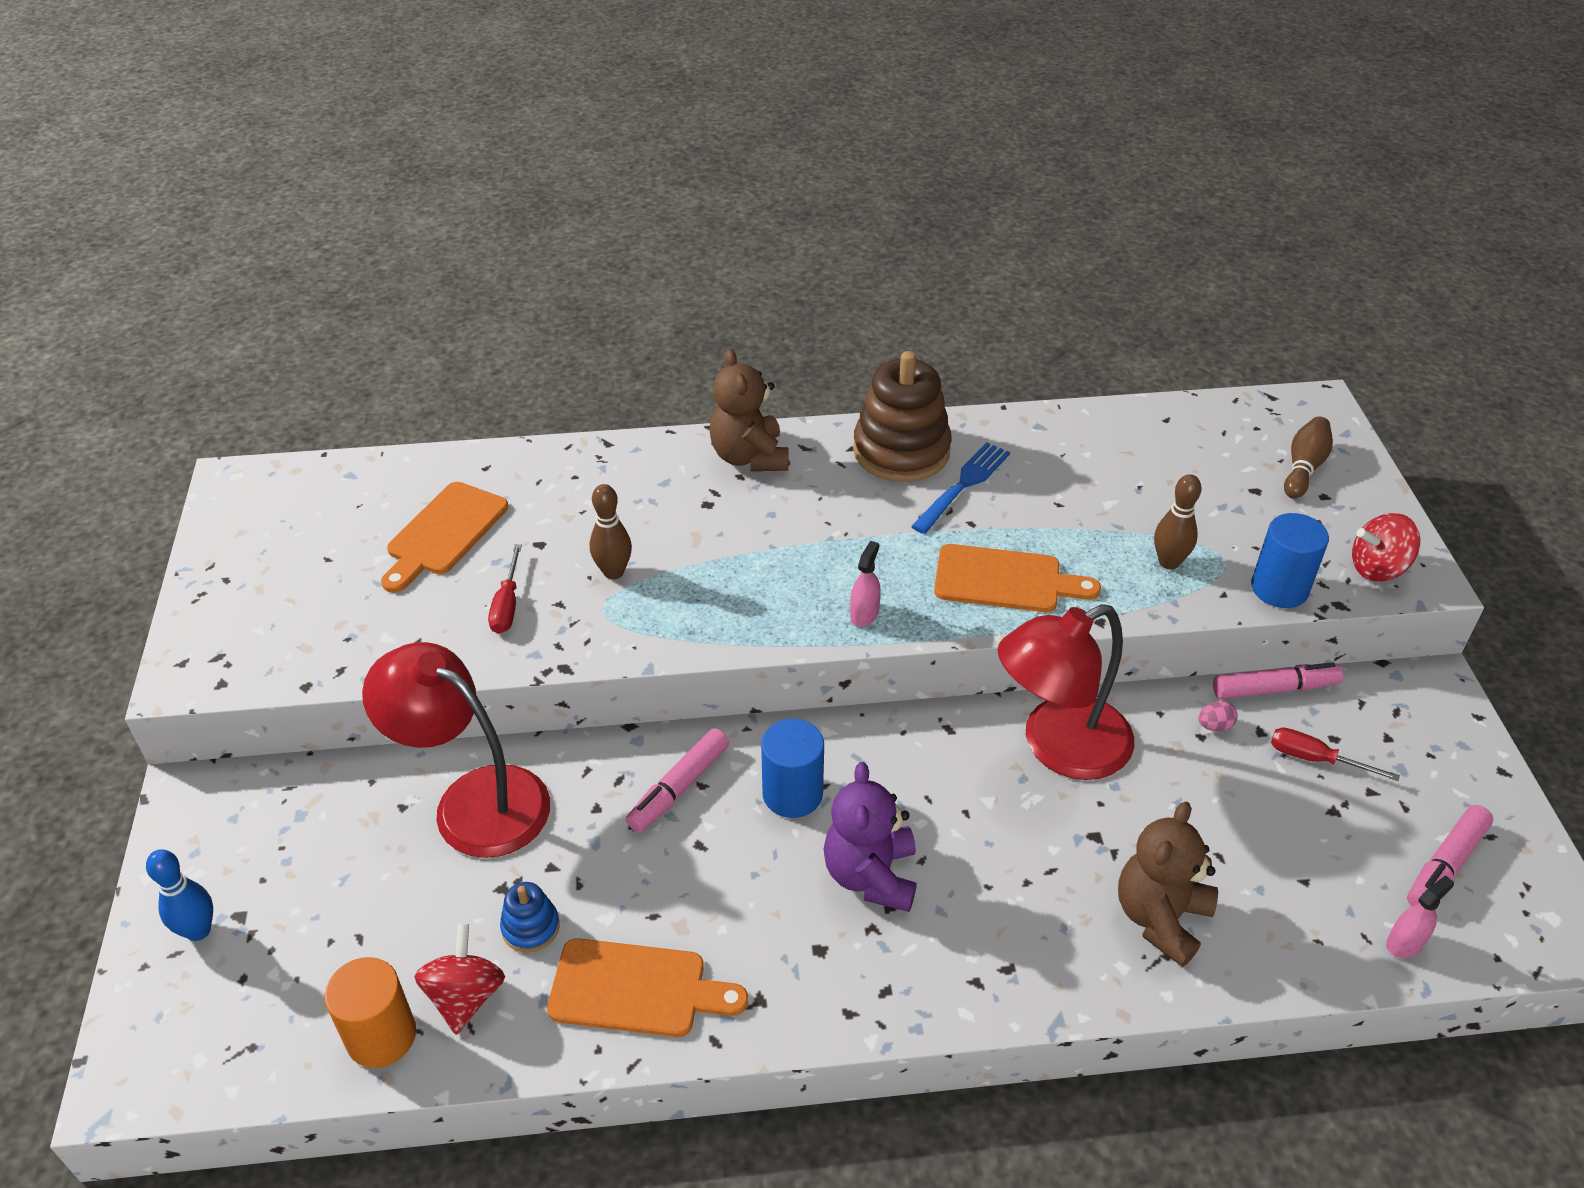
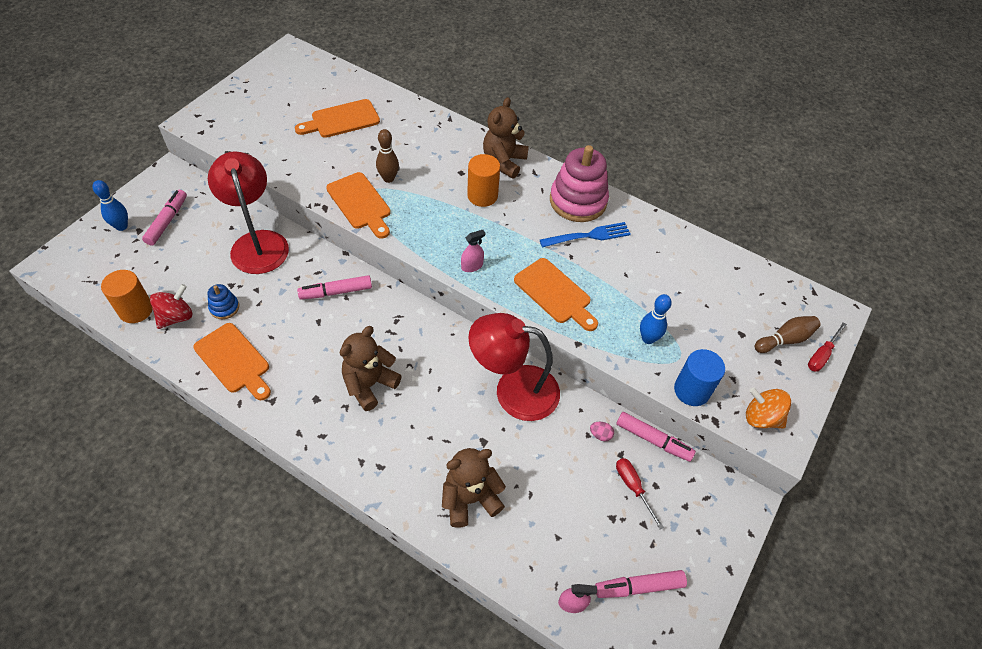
camera: 35 degrees right, 10 degrees up
(276, 869) = (167, 221): none -> pink marker
(507, 605) = (332, 166): red screwdriver -> red screwdriver (821, 355)
(612, 630) = (360, 203): none -> orange cutting board
(772, 517) = (482, 196): none -> orange cylinder
(792, 794) = (377, 327): blue cylinder -> none
(871, 875) = (369, 384): purple teddy bear -> brown teddy bear
(901, 451) = (578, 201): brown stacking toy -> pink stacking toy
(1169, 562) = (648, 339): brown bowling pin -> blue bowling pin
(1377, 568) = (761, 417): red spinning top -> orange spinning top

